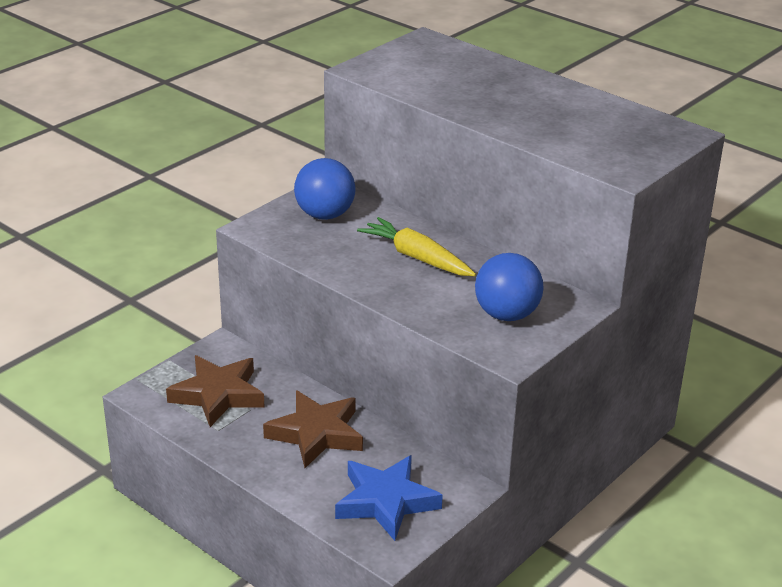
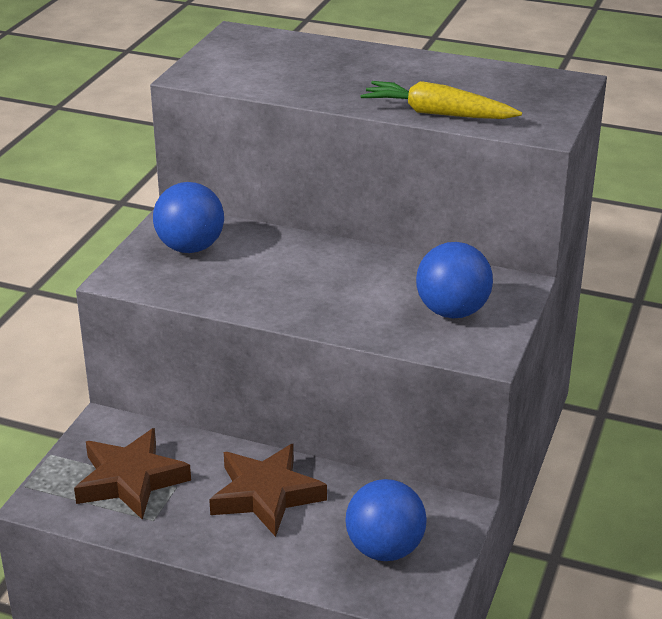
camera: 20 degrees left, 0 degrees up
(386, 502) = (385, 549): blue star -> blue ball
(417, 257) = (319, 272): yellow carrot -> yellow carrot (437, 113)

